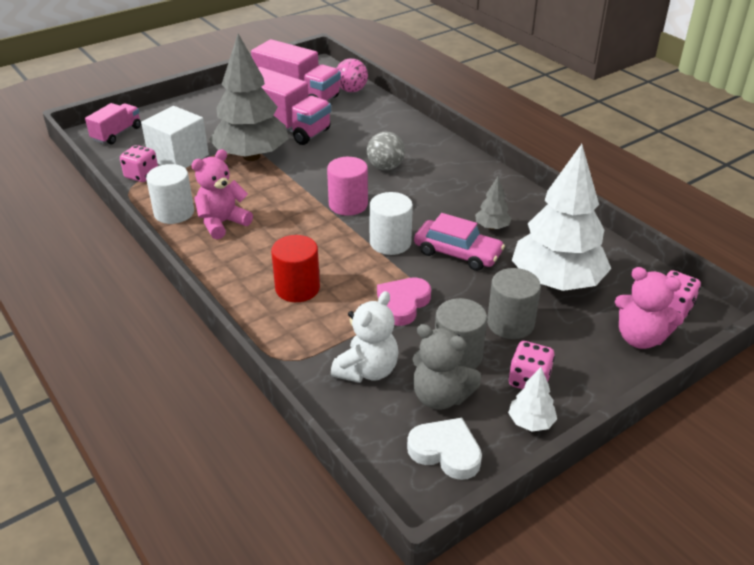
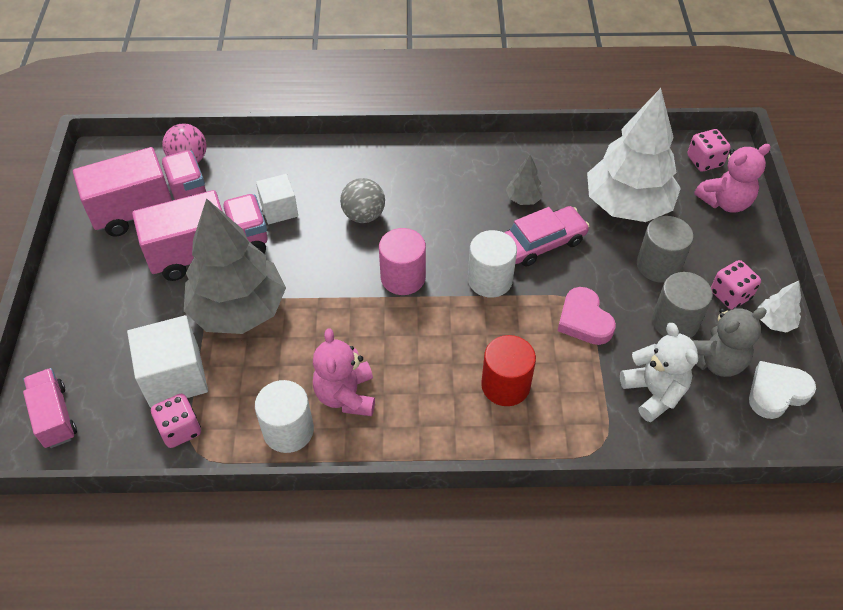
camera: 55 degrees left, 15 degrees up
(350, 135) = (279, 209): none -> white cube

